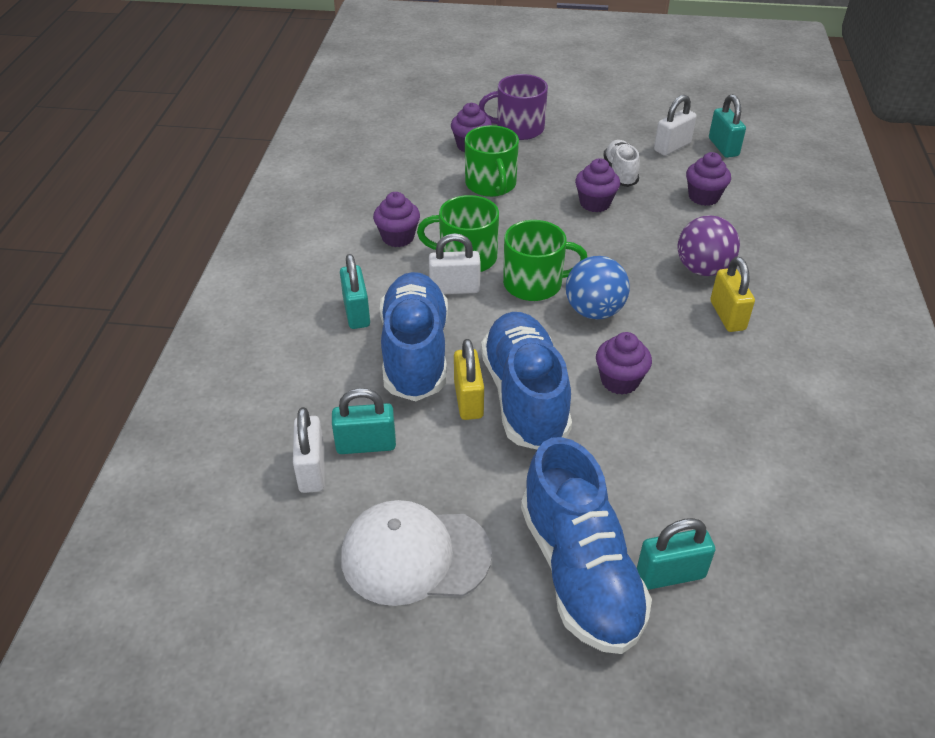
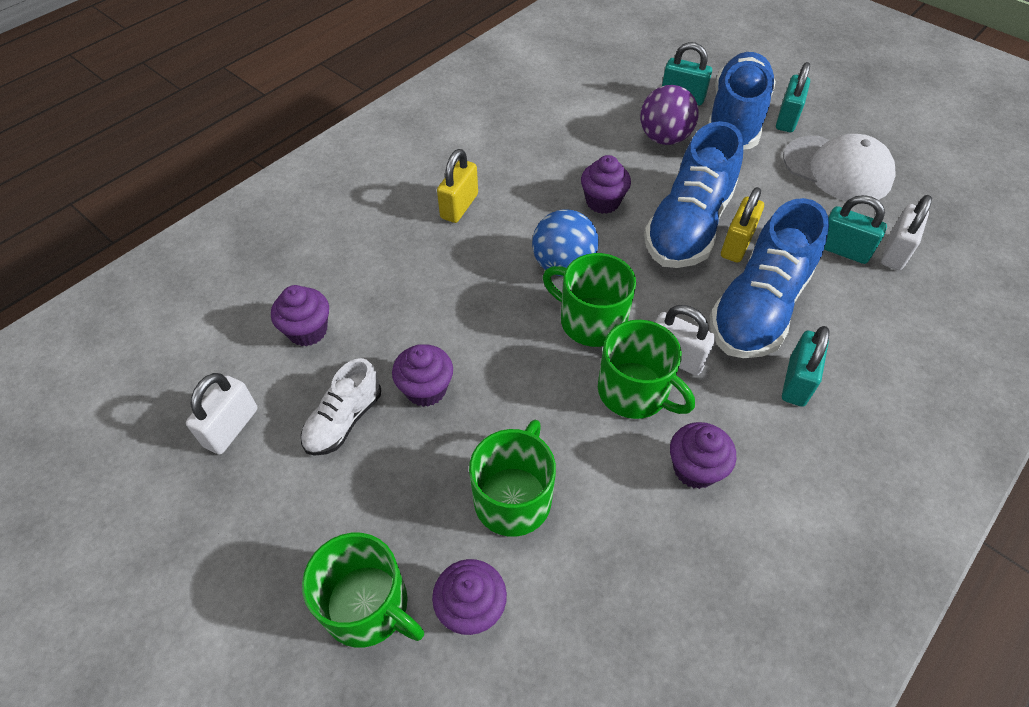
camera: 145 degrees left, 10 degrees up
(518, 129) = (368, 606): purple mug -> green mug
(672, 147) = (231, 427): white padlock -> white padlock turned 60 degrees counterclockwise
(702, 269) = (422, 254): purple ball -> purple ball (664, 138)
(723, 147) = (181, 389): turquoise padlock -> turquoise padlock (787, 119)

